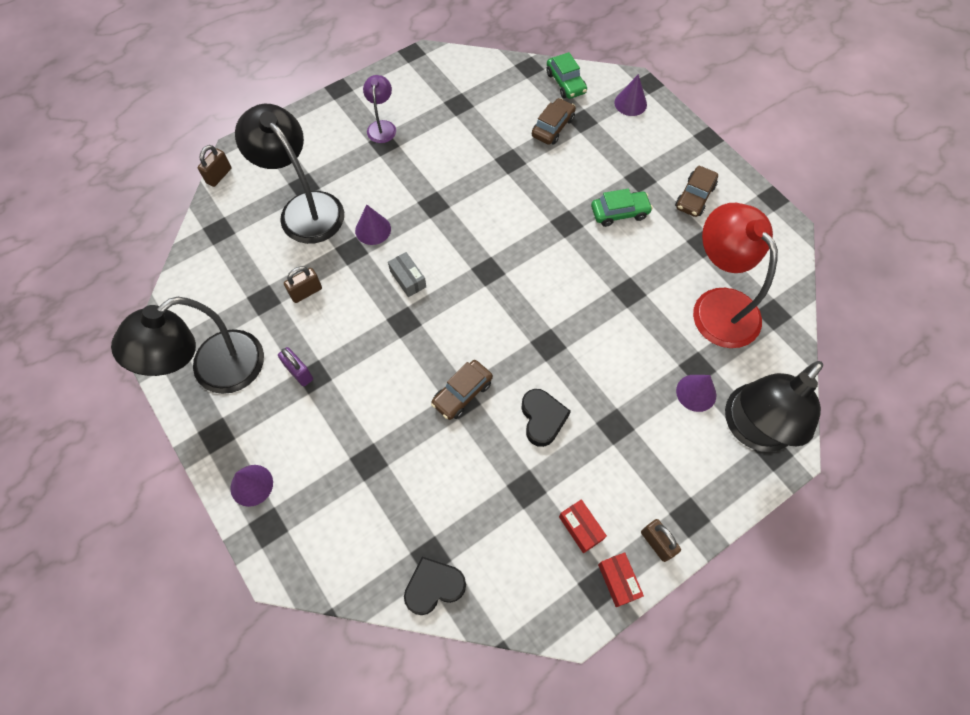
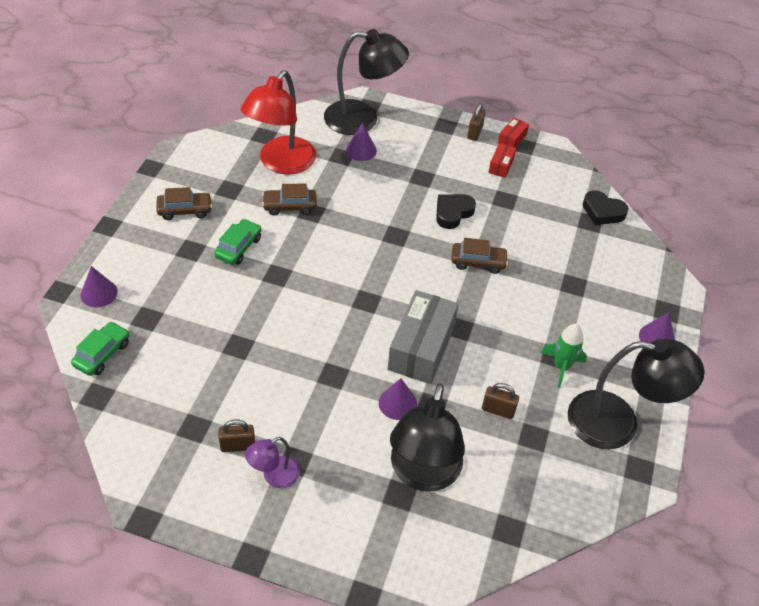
camera: 130 degrees left, 15 degrees down
(219, 176) = (454, 584): brown padlock -> brown padlock (238, 446)
(299, 372) = (561, 366): purple padlock -> green rocket
(408, 279) = (421, 348): grey box -> grey box, size x2.14
(553, 127) = (172, 335): brown car -> brown car (290, 206)
(619, 213) = (238, 247): green car -> green car turned 75 degrees clockwise

